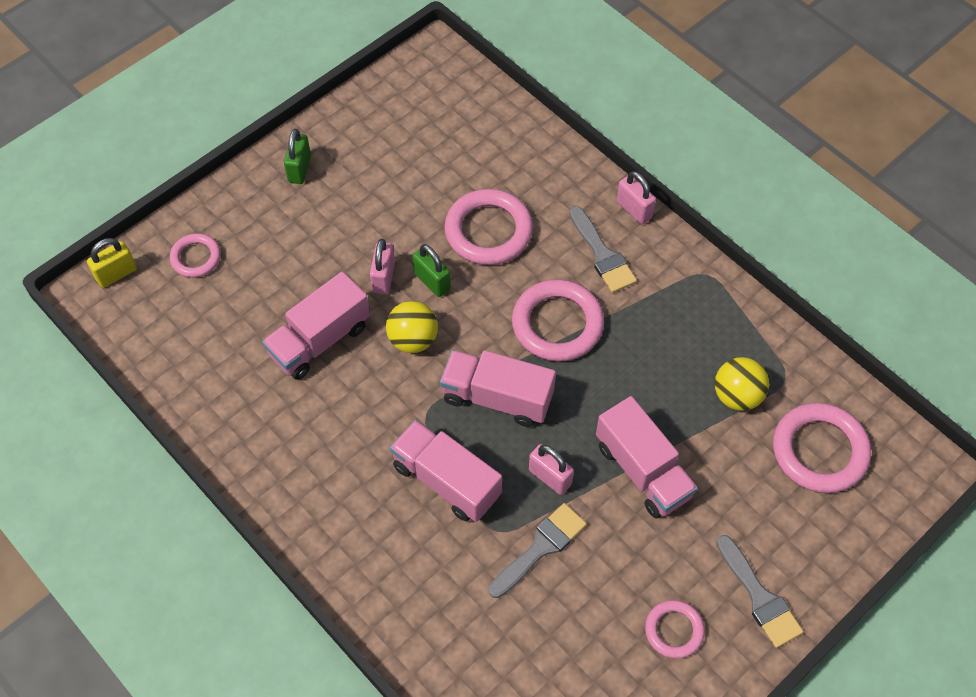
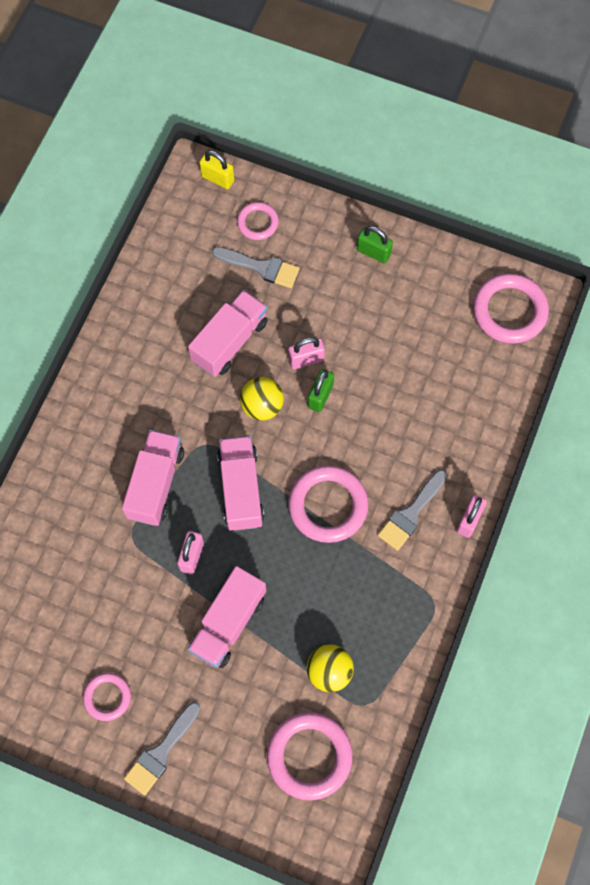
camera: 65 degrees right, 10 degrees up
(299, 169) = (373, 252): green padlock -> green padlock turned 45 degrees clockwise
(320, 340) = (230, 341): pink truck -> pink truck turned 105 degrees clockwise
(488, 231) = (388, 416): pink ring -> pink ring (509, 311)
(540, 547) = (132, 574): grey brush -> grey brush (261, 267)

